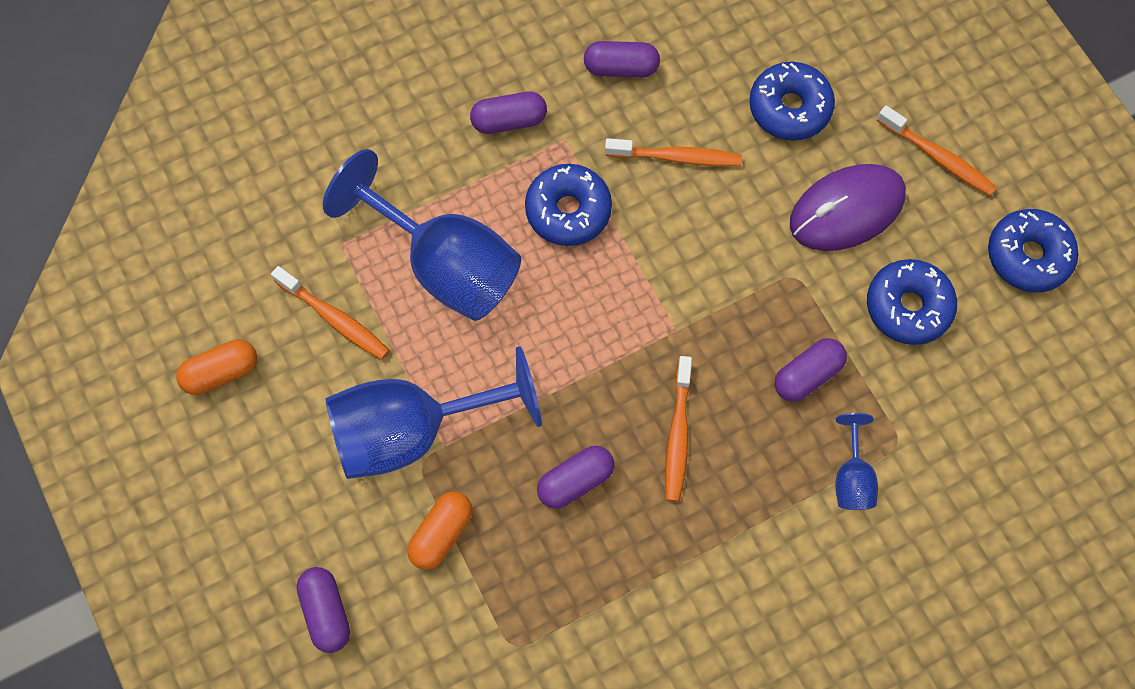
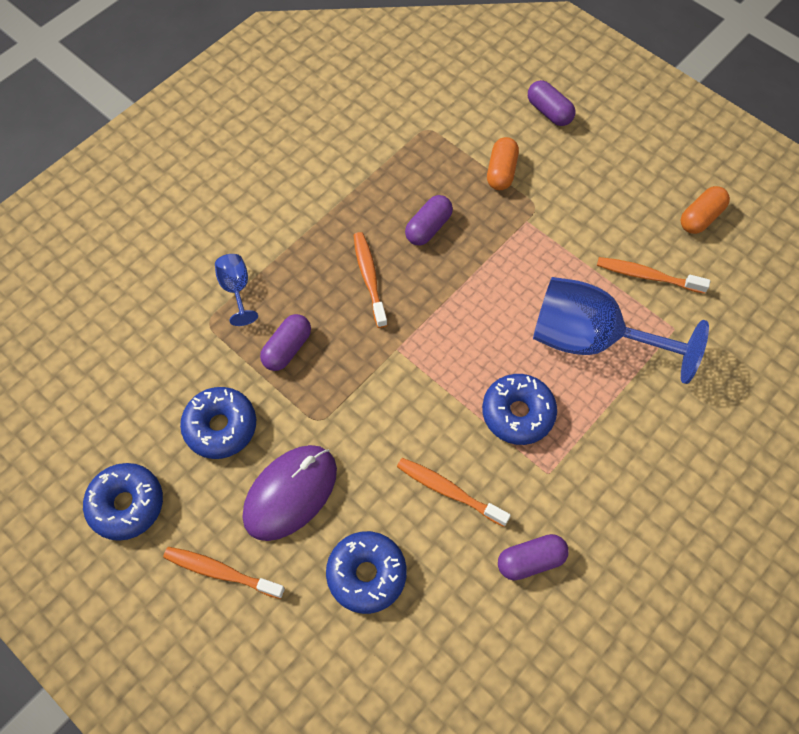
camera: 160 degrees right, 5 degrees down
(412, 431) = (552, 223): blue goblet -> none
(509, 121) = (602, 474): purple capsule -> none
(677, 157) = (448, 490): orange toothbrush -> orange toothbrush turned 45 degrees clockwise

